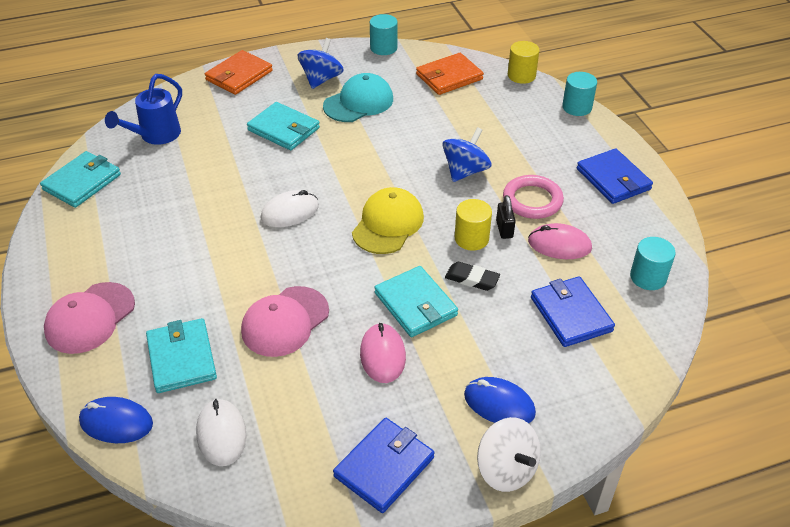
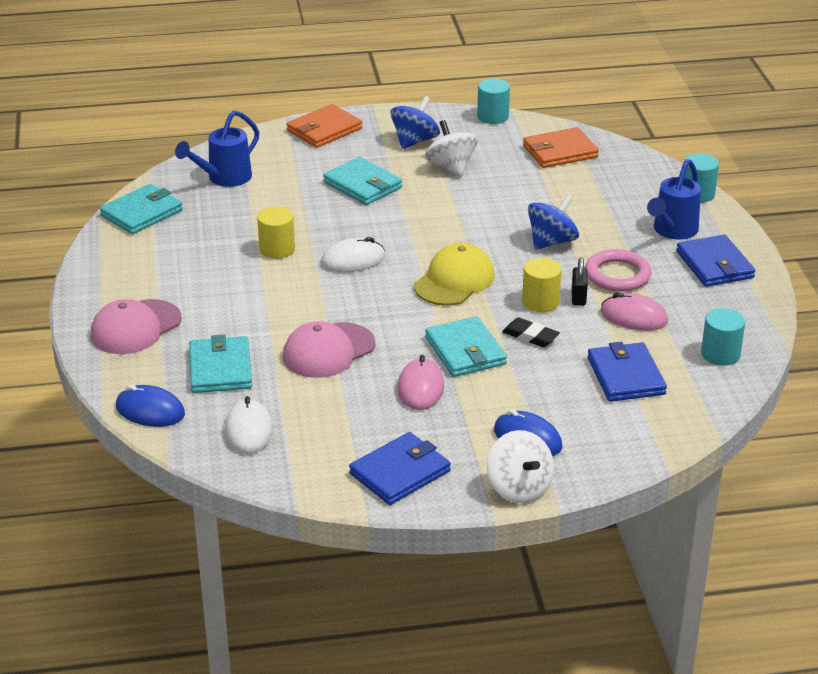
camera: 10 degrees right, 10 degrees down
(358, 102) = (451, 167): turquoise cap -> white spinning top
(521, 75) = (644, 157): yellow cylinder -> yellow cylinder (277, 249)
(567, 147) = (672, 231): none -> blue watering can

